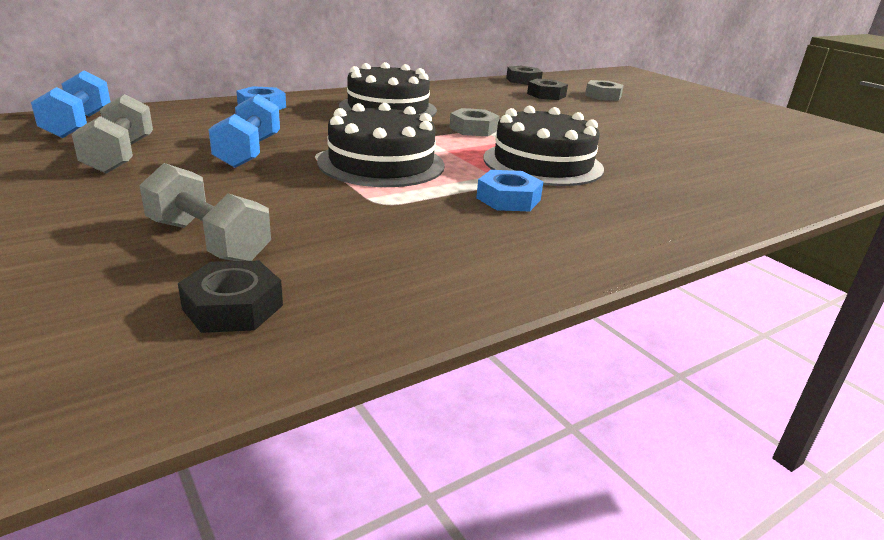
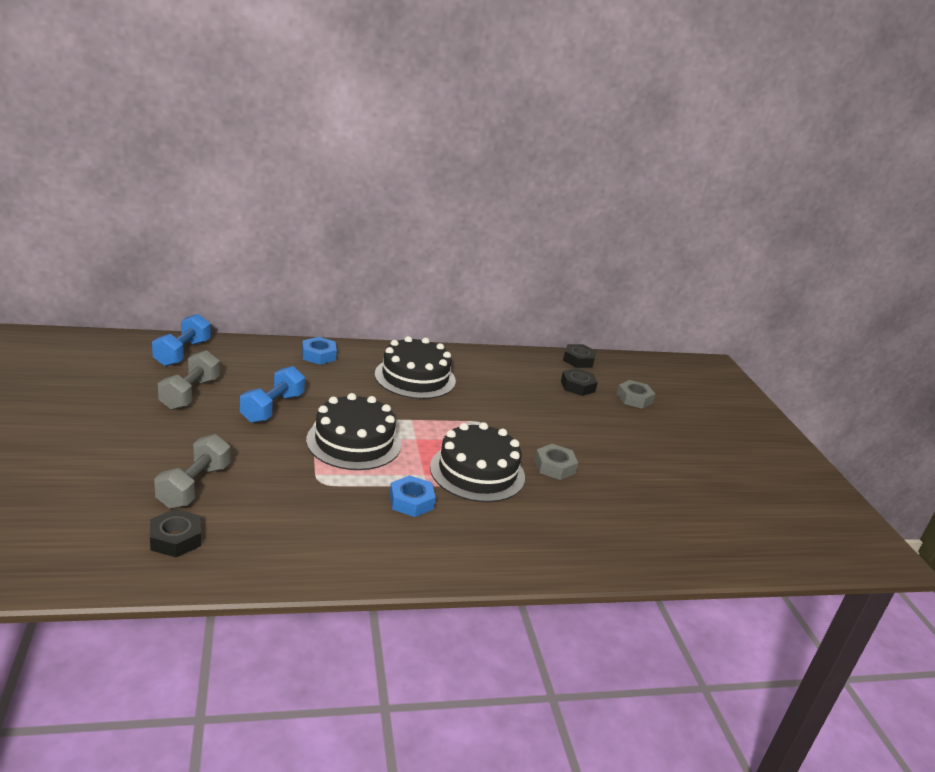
camera: 20 degrees right, 0 degrees up
(208, 241) = (194, 486): grey dumbbell -> grey dumbbell turned 45 degrees clockwise
(473, 129) = (462, 419): grey nut -> grey nut (554, 466)

